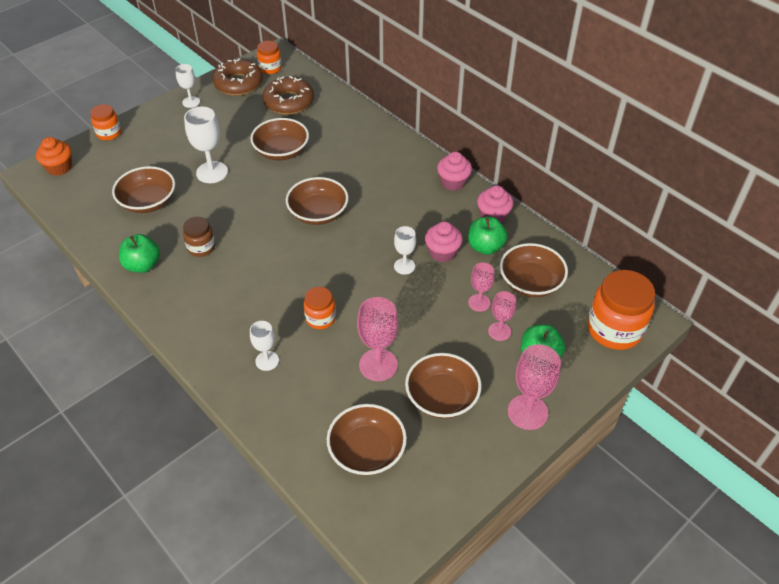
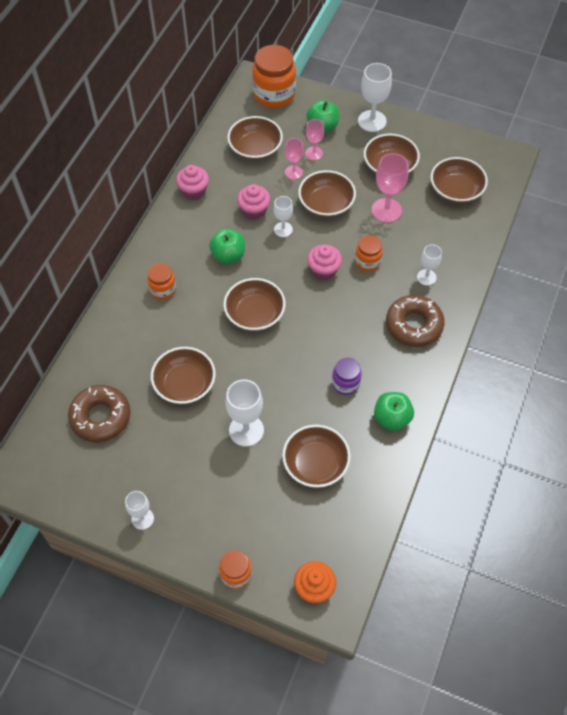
camera: 115 degrees left, 10 degrees up
(201, 247) = (345, 383): brown jar -> purple jar
(238, 83) = (87, 487): brown donut -> brown donut (414, 325)
(270, 68) = (44, 468): orange jar -> orange jar (163, 289)
(417, 314) = (326, 204): none -> brown bowl
(453, 182) = (164, 231): pink cupcake -> pink cupcake (323, 270)
(485, 247) = (233, 185): green apple -> green apple (228, 255)
(527, 412) = (372, 121): pink goblet -> white goblet

